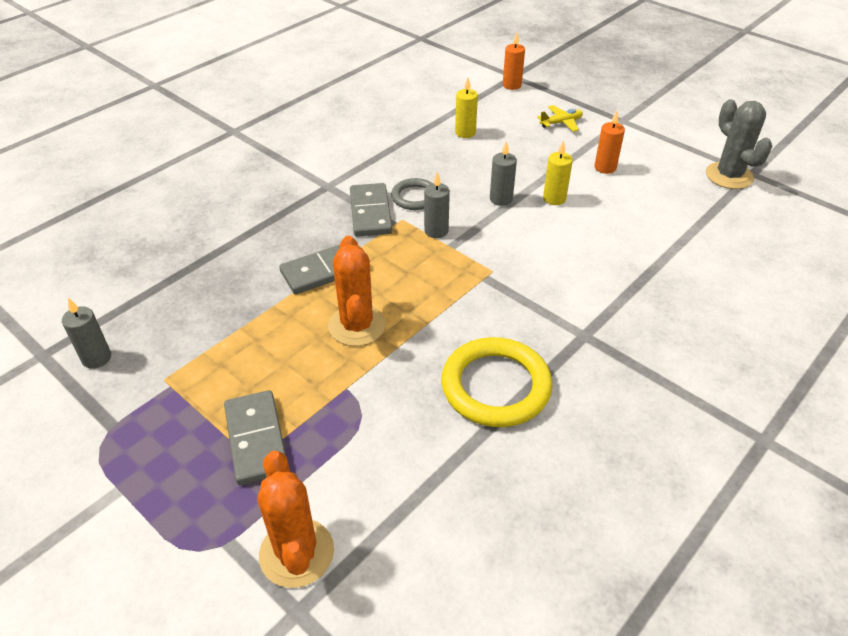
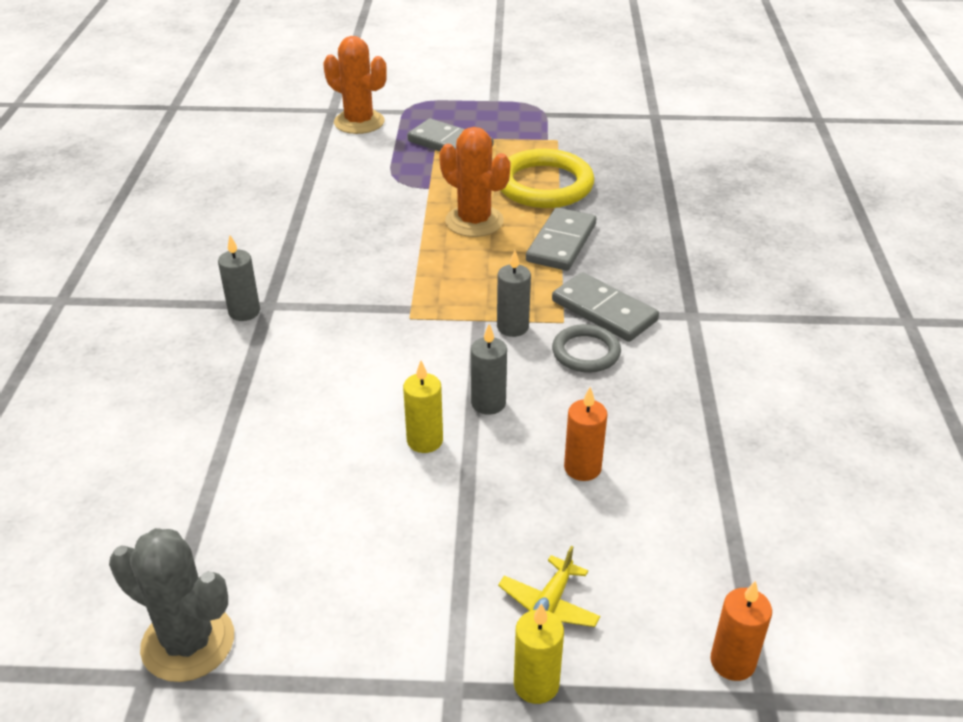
camera: 140 degrees right, 5 degrees down
(97, 358) = (619, 128): grey candle -> grey candle (244, 312)
(465, 133) = (659, 487): yellow candle -> yellow candle (536, 684)
(495, 386) = (316, 236): yellow ring -> yellow ring (544, 185)
(605, 168) = (399, 539): orange candle -> orange candle (582, 468)

